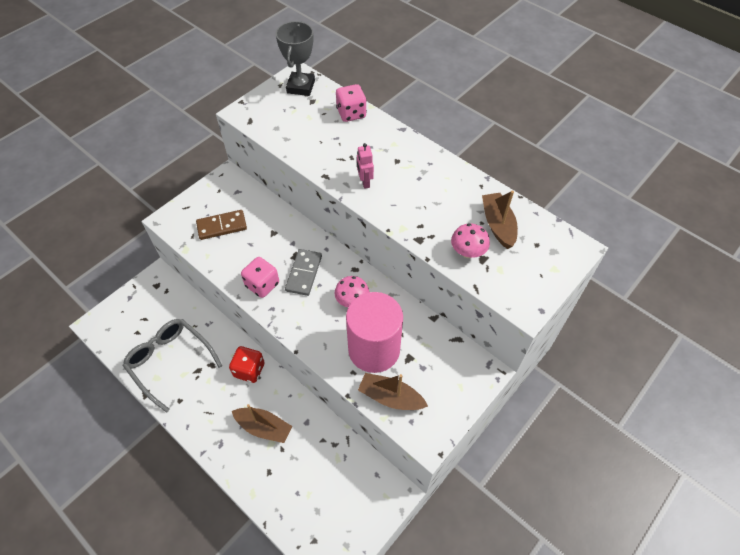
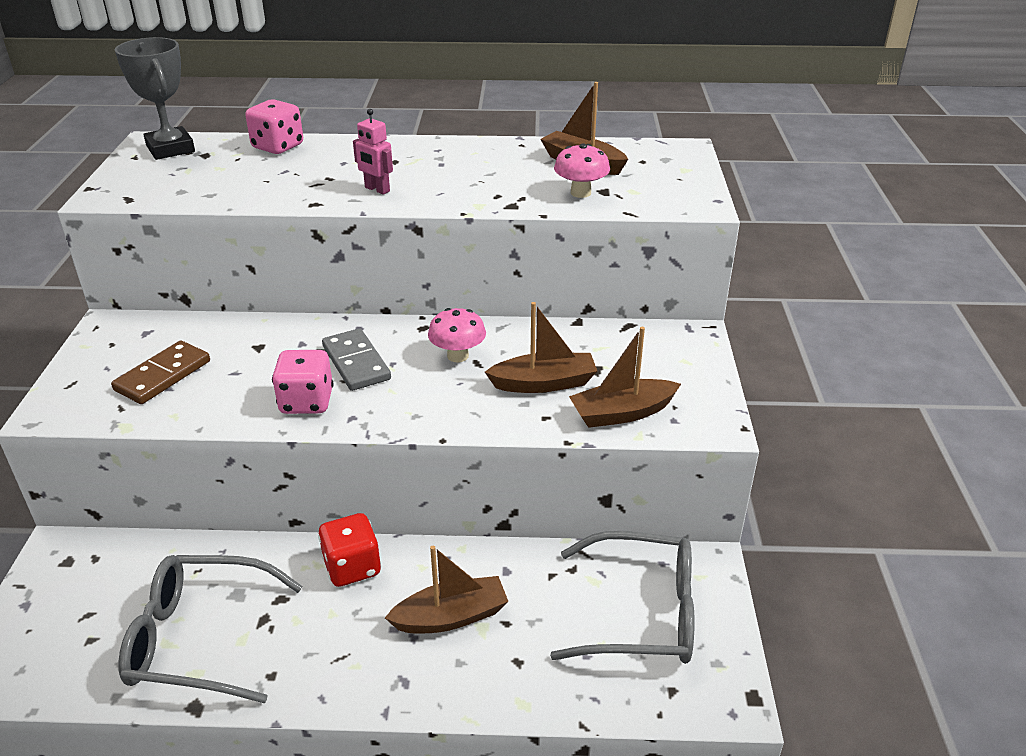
camera: 40 degrees left, 20 degrees down
(340, 492) = (641, 613): none -> grey glasses
(374, 349) = (544, 383): pink cylinder -> brown boat

